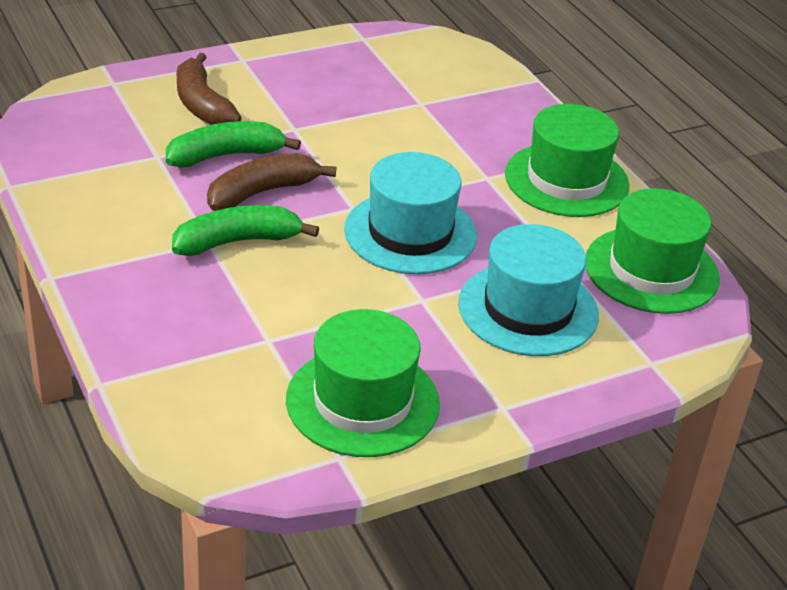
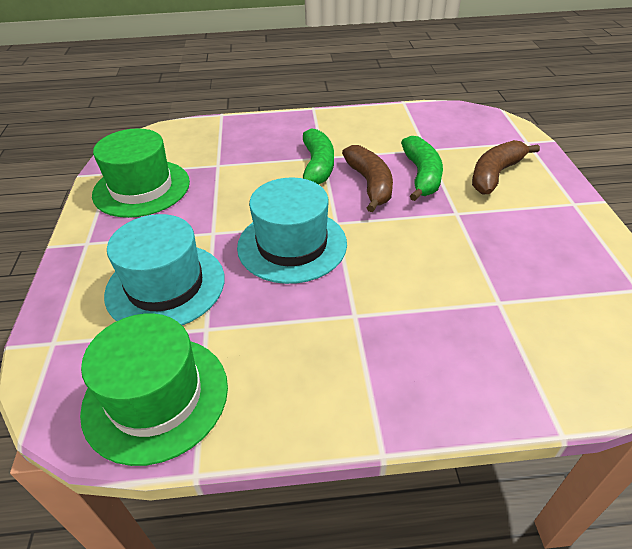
camera: 115 degrees right, 5 degrees up
(202, 105) = (495, 174): brown banana -> brown banana turned 45 degrees counterclockwise
(566, 180) = (331, 381): green hat -> none

